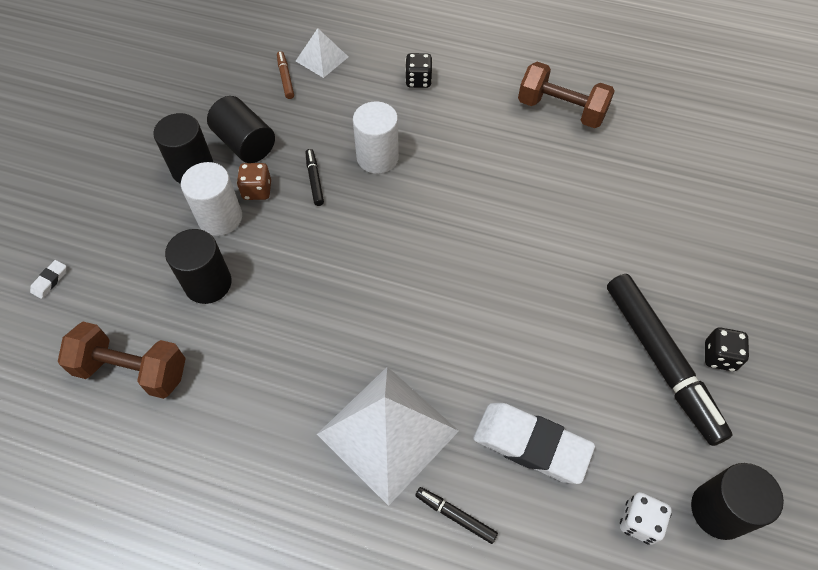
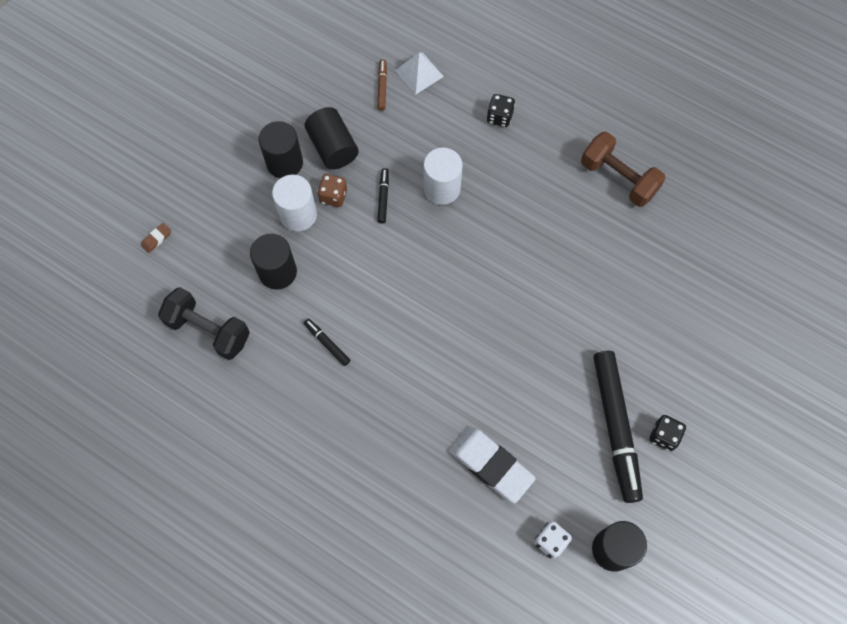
camera: 15 degrees right, 10 degrees up
(50, 281) = (156, 239): white eraser -> brown eraser
(132, 370) = (208, 330): brown dumbbell -> black dumbbell
(387, 432) = (386, 427): white pyramid -> none
(455, 516) = (418, 501): black marker -> black marker (327, 343)

